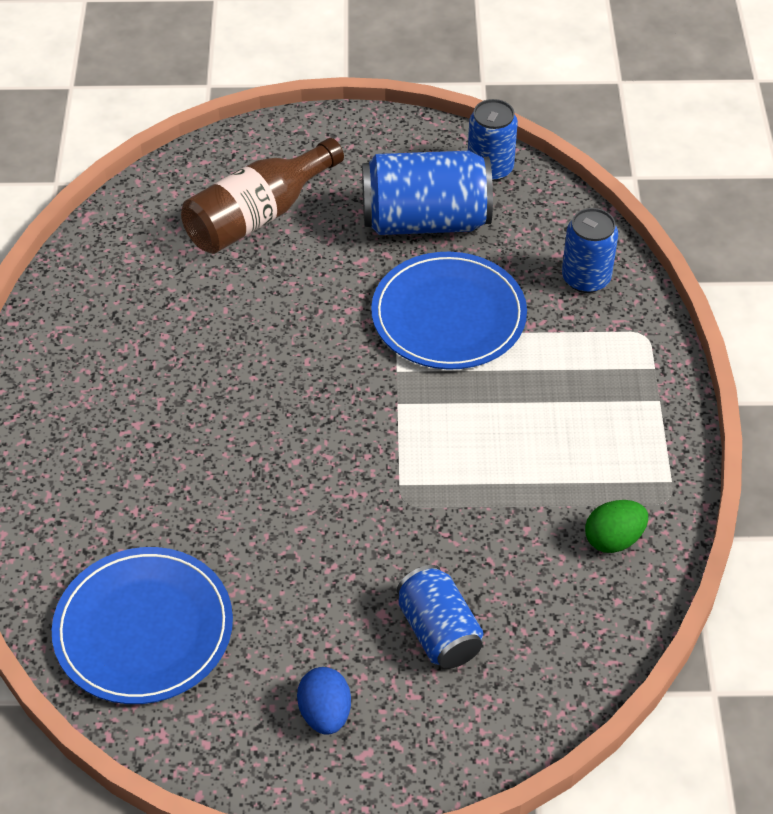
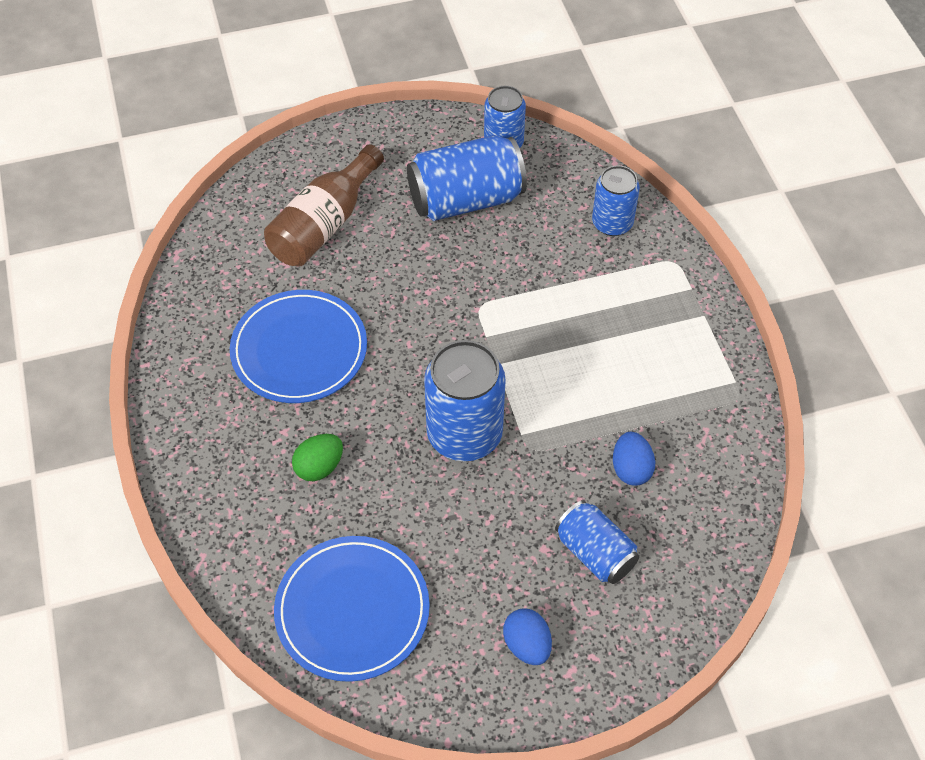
camera: 15 degrees left, 5 degrees up
(335, 470) = (464, 434): none -> blue can
(448, 315) = (512, 279): blue plate -> blue plate (299, 349)
(513, 550) = (631, 469): none -> blue egg
(613, 539) = (707, 441): green egg -> green egg (319, 467)

